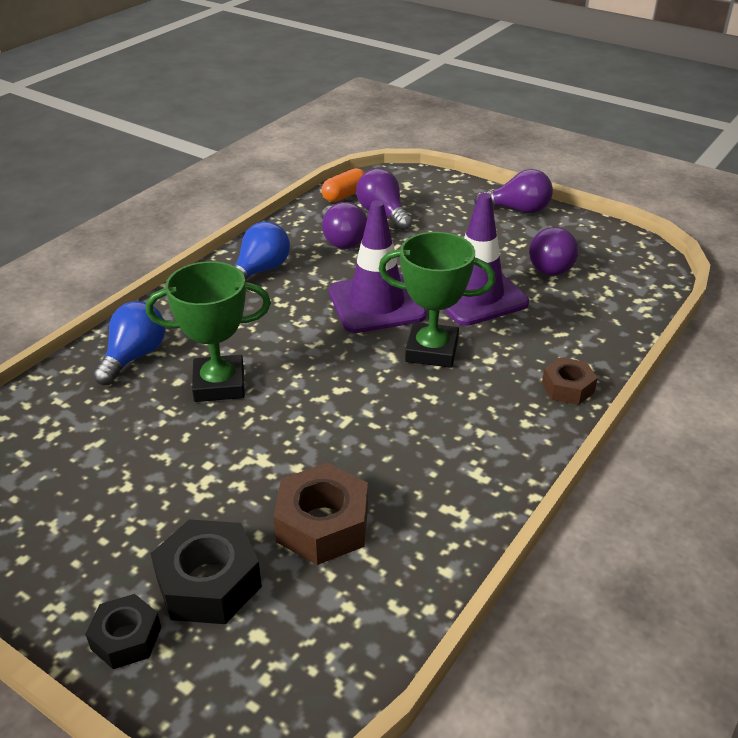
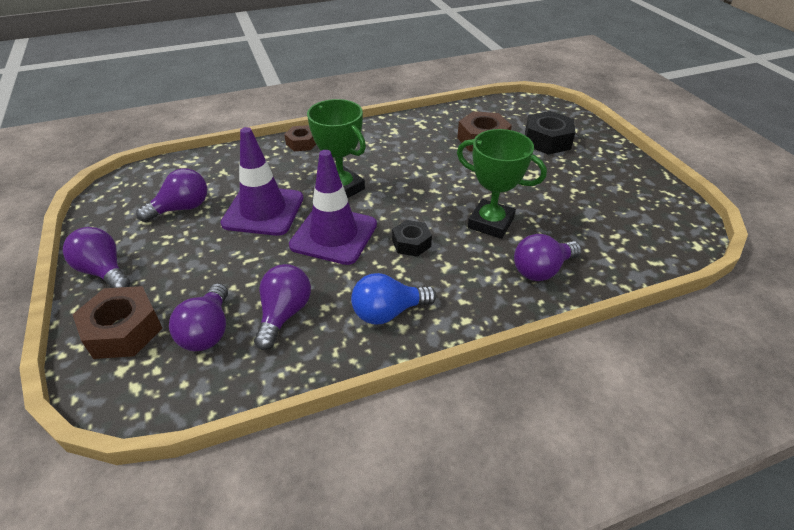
camera: 145 degrees left, 5 degrees up
(126, 638) = (590, 137): black nut -> black nut (411, 243)
(134, 357) = (541, 270): blue light bulb -> purple light bulb
(345, 195) = (203, 385): orange capsule -> none
(439, 194) = (123, 330): none -> brown nut

